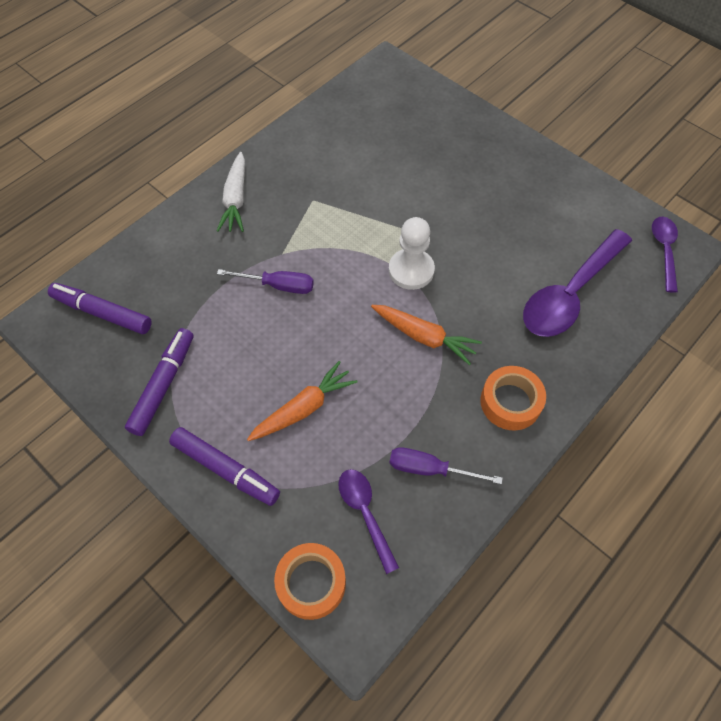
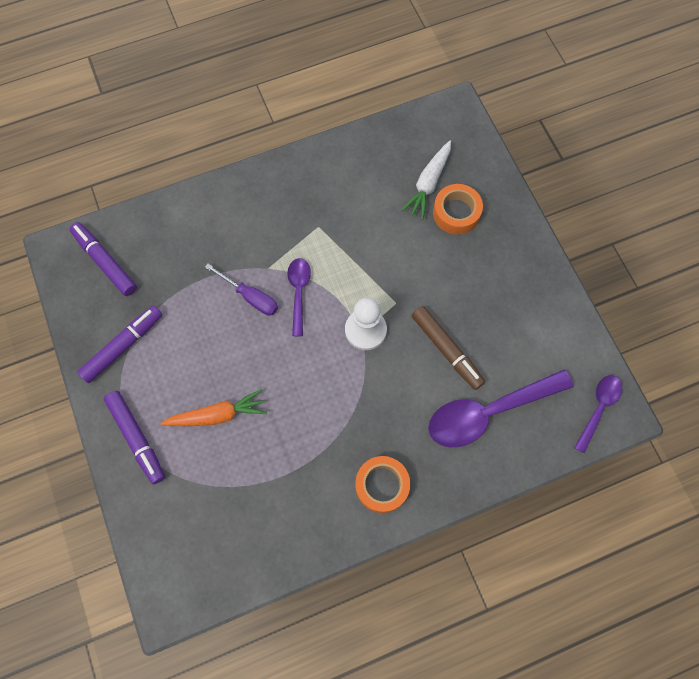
camera: 25 degrees right, 10 degrees up
(236, 199) = (255, 199): white carrot -> white carrot (428, 184)
(311, 583) = (155, 556): orange tape -> orange tape (456, 213)
(365, 513) = (221, 522): purple spoon -> purple spoon (298, 292)
(424, 337) = (344, 396): orange carrot -> none
(430, 469) = (288, 511): purple screwdriver -> none
(498, 257) = (446, 350): none -> brown marker

